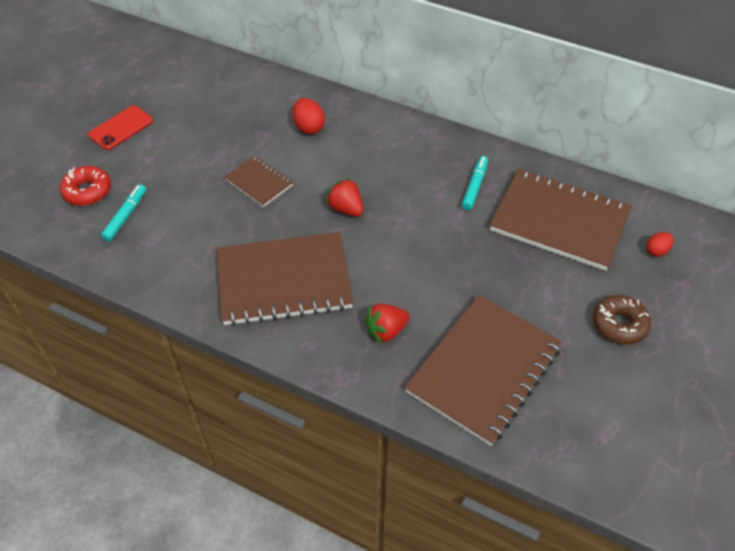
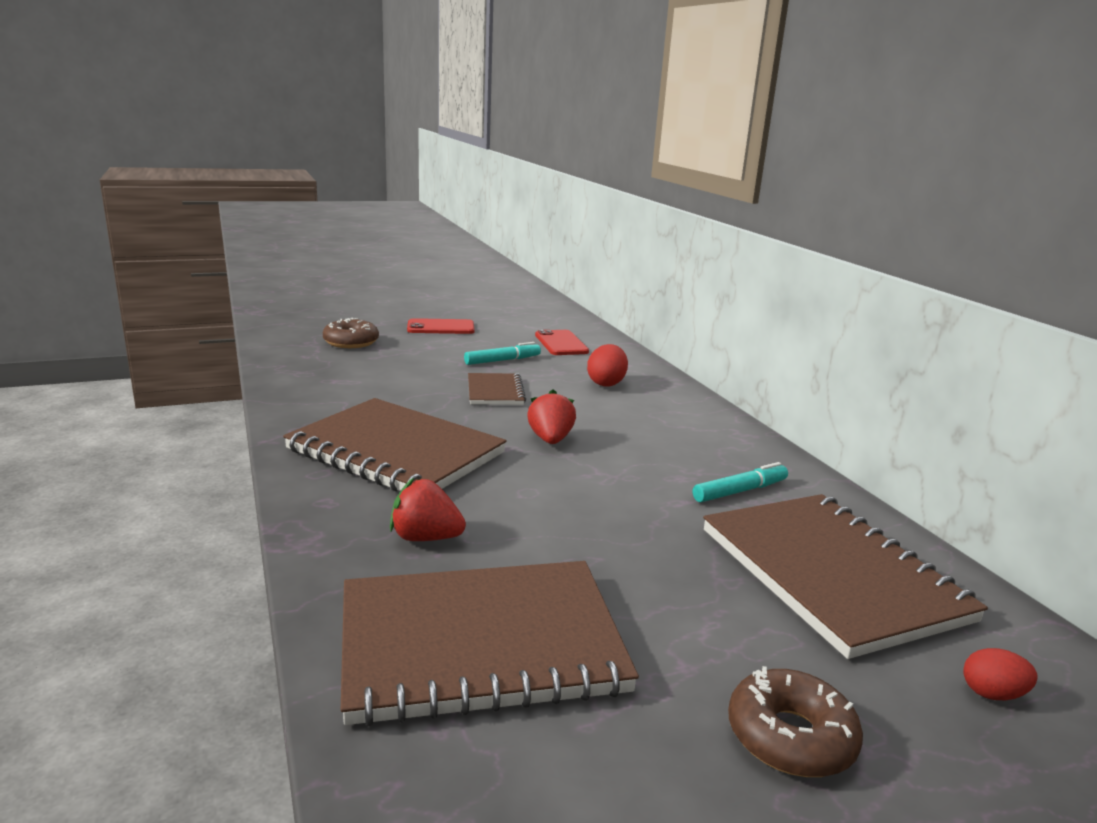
camera: 40 degrees right, 30 degrees down
(87, 191) = (351, 342): red donut -> brown donut
(126, 216) = (350, 363): turquoise marker -> turquoise marker (502, 360)
(227, 95) = (561, 343): none -> red phone

